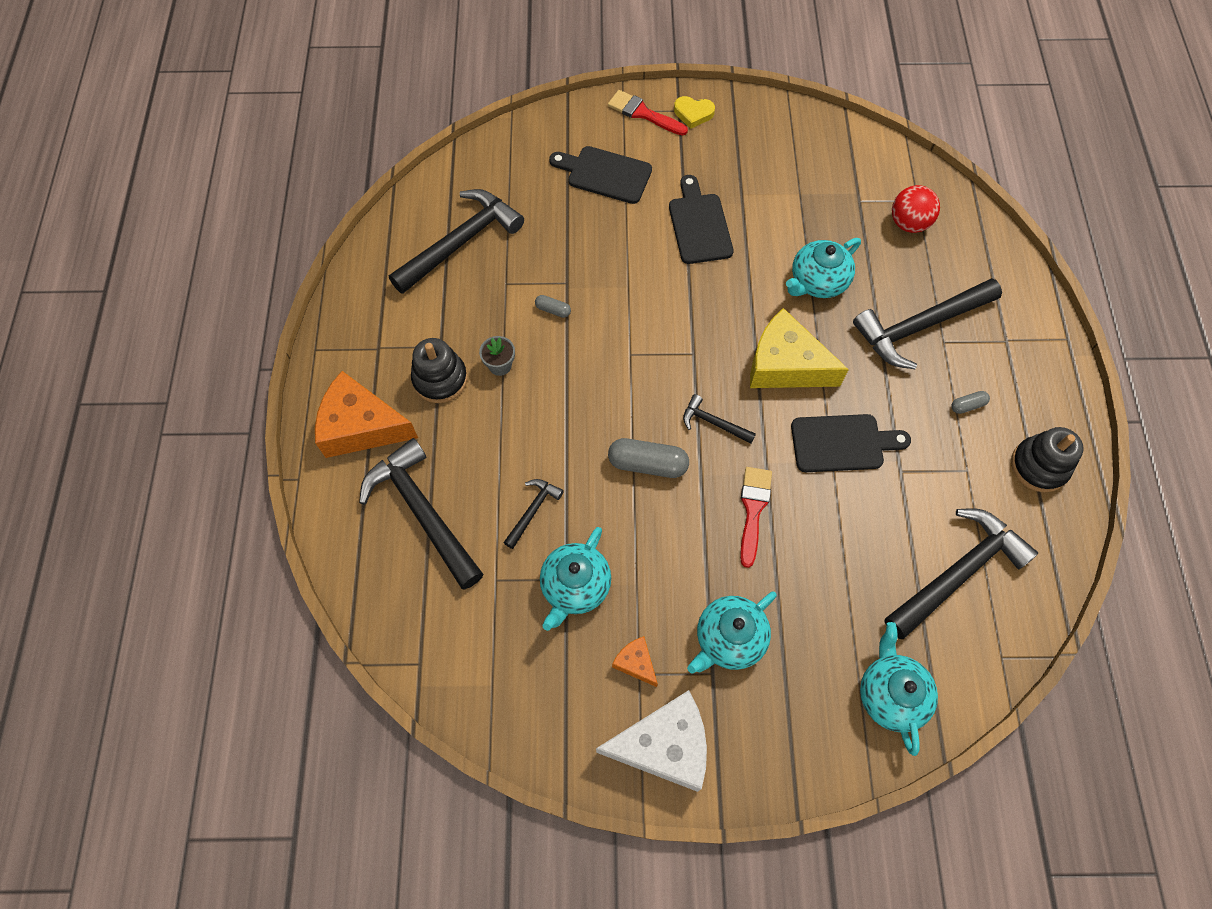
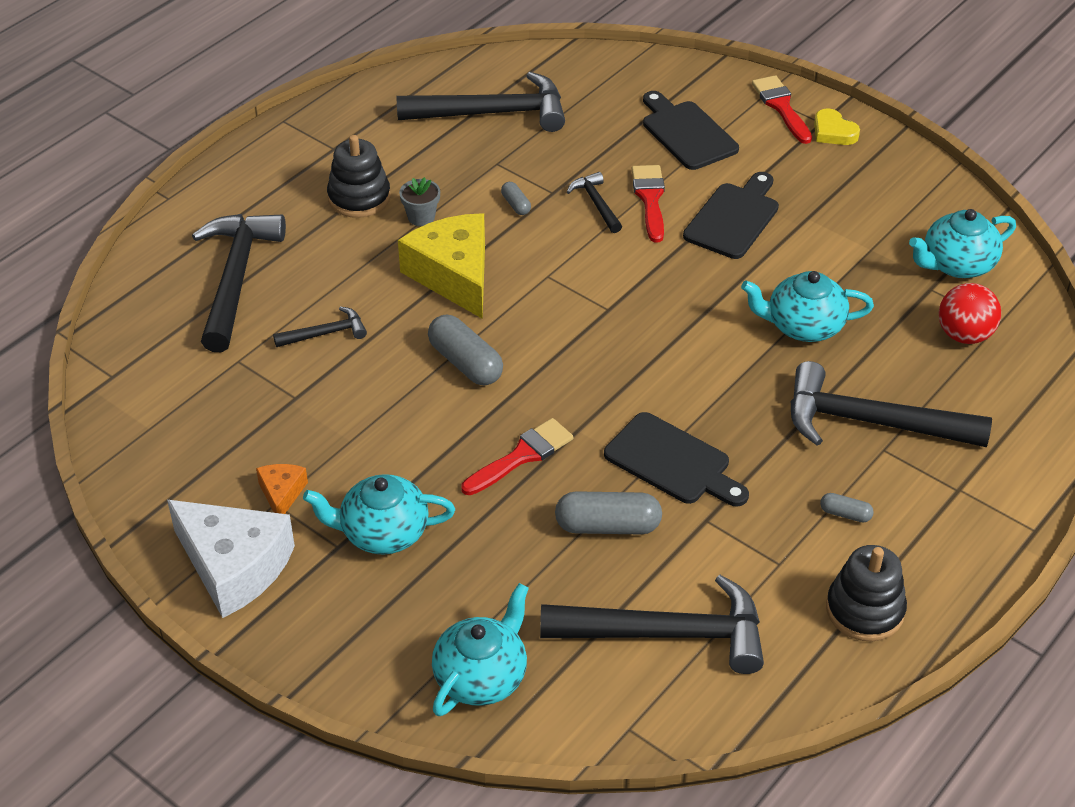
camera: 40 degrees right, 20 degrees down
(361, 426) = (257, 192): orange cheese -> none
(575, 586) = (296, 407): turquoise teapot -> turquoise teapot (956, 264)
(634, 245) = (650, 199): none -> red brush
(713, 423) = (563, 370): black hammer -> black hammer (596, 203)
(785, 365) = (688, 370): yellow cheese -> yellow cheese (454, 275)
(852, 521) = (607, 526): none -> grey capsule

